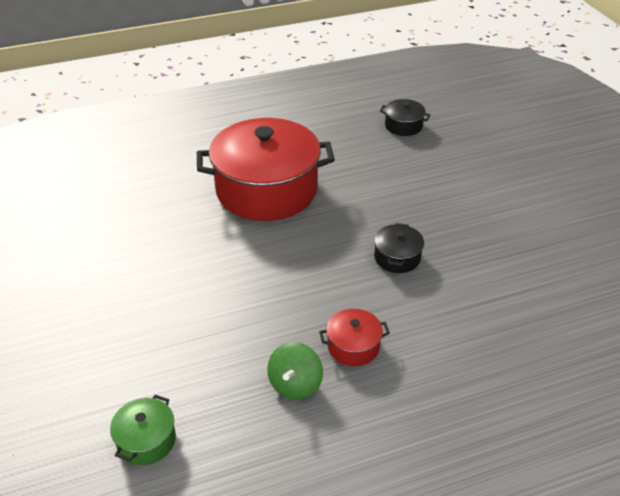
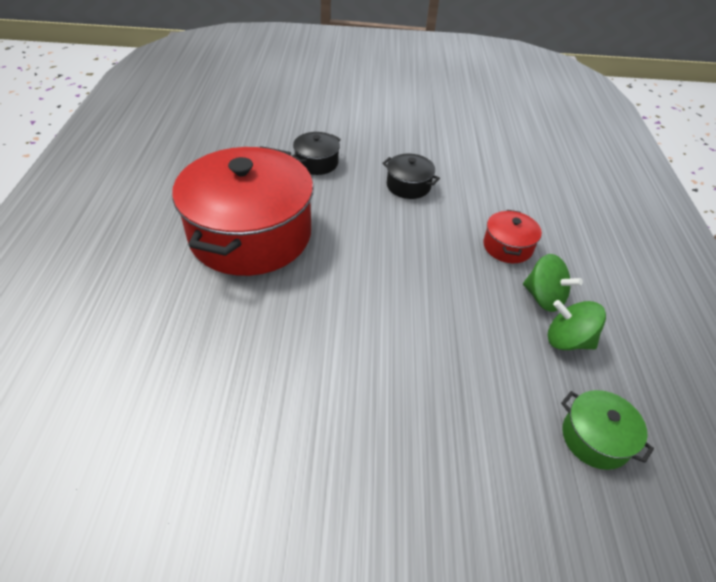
camera: 70 degrees left, 5 degrees up
(248, 409) = (567, 340): none -> green spinning top
(403, 126) = (227, 120): black pot -> black pot (316, 163)

